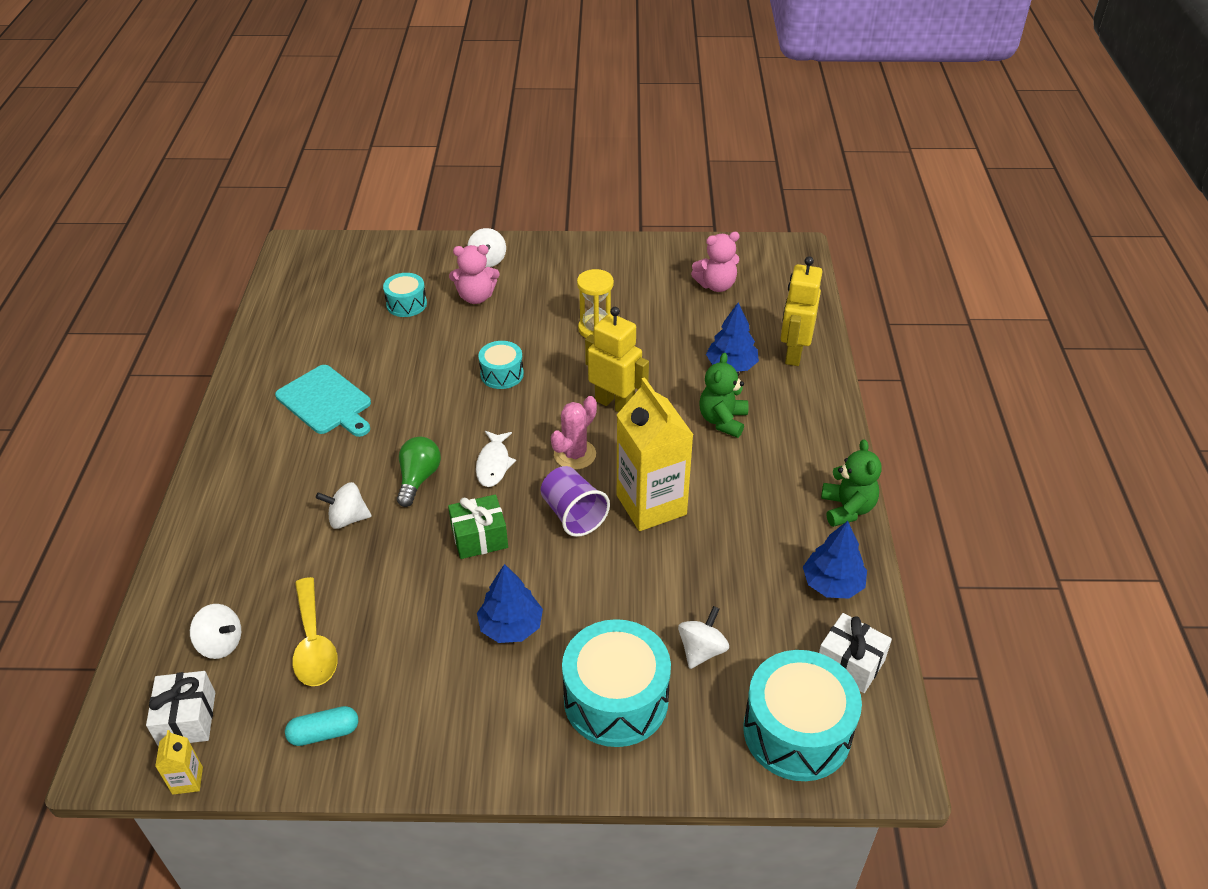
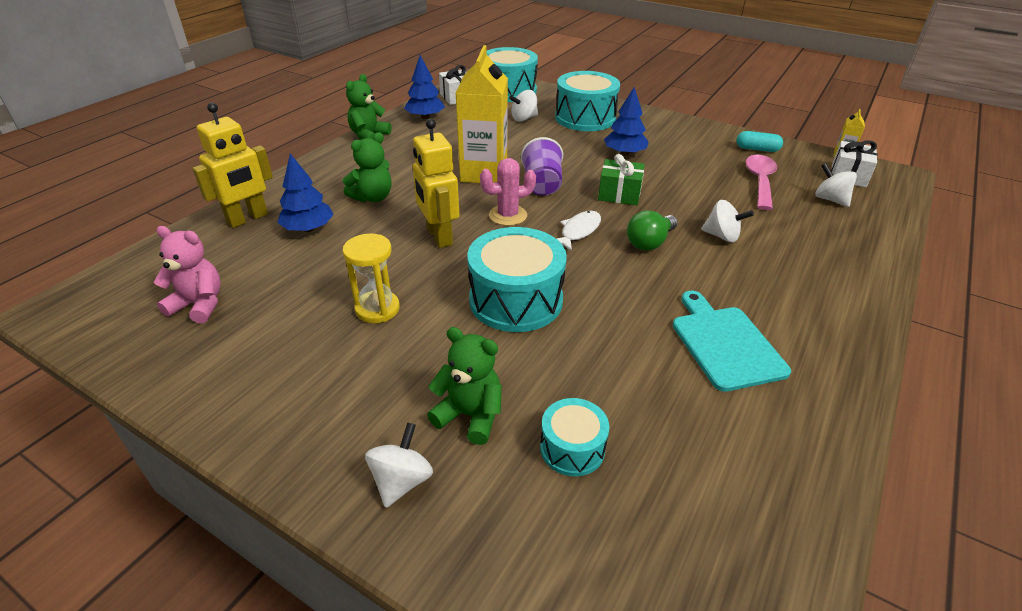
camera: 150 degrees left, 5 degrees down
(314, 643) = (760, 181): yellow spoon -> pink spoon
(476, 297) = (470, 415): pink teddy bear -> green teddy bear
(502, 374) = (516, 300): turquoise drum -> turquoise drum, size x1.86

